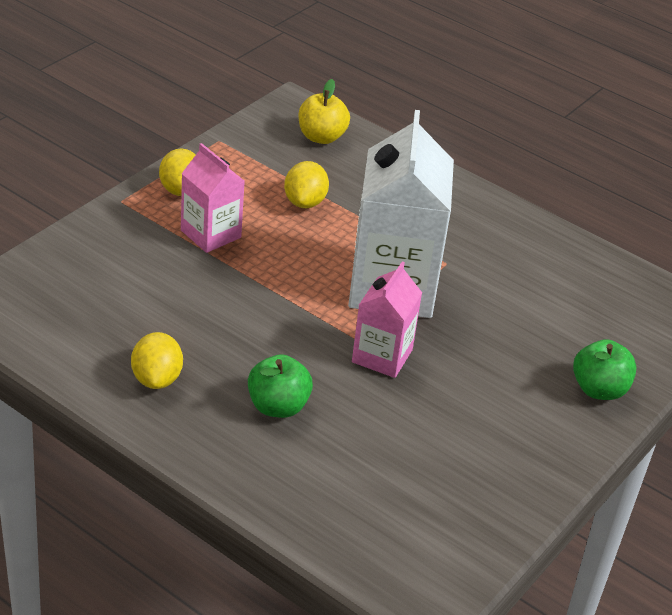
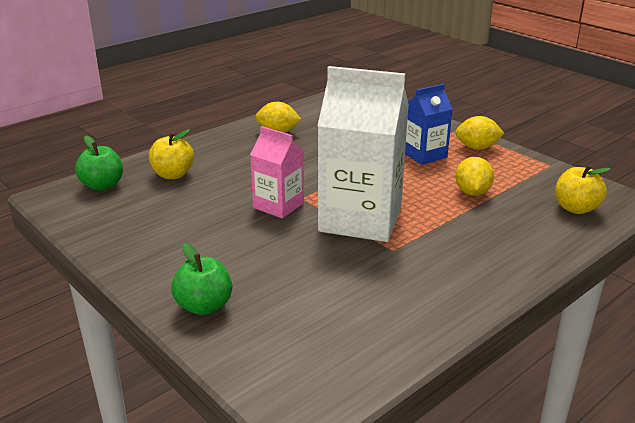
camera: 105 degrees right, 10 degrees down
(210, 234) = (424, 155): pink carton -> blue carton
(278, 406) = (240, 165): green apple -> green apple (102, 185)
(305, 202) = (472, 192): yellow lemon -> yellow lemon turned 75 degrees clockwise
(326, 474) = (173, 175): none -> yellow apple

